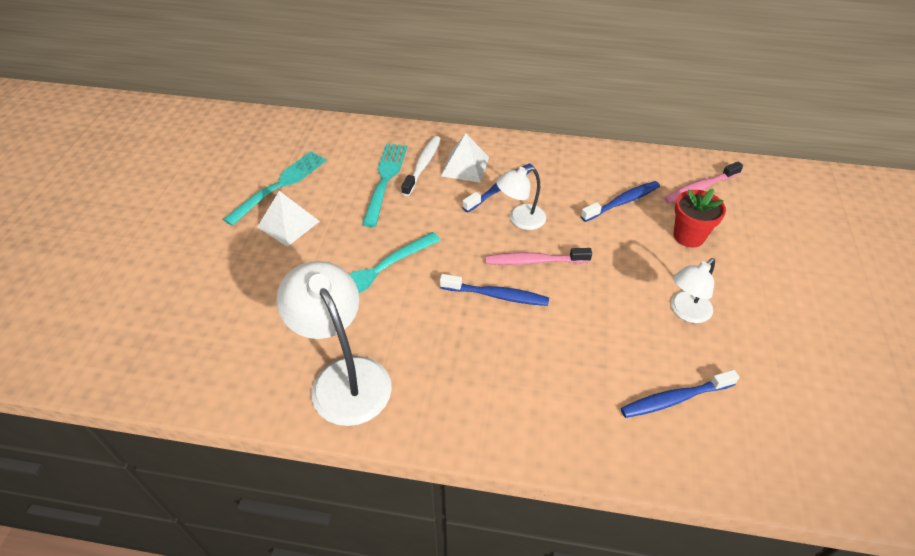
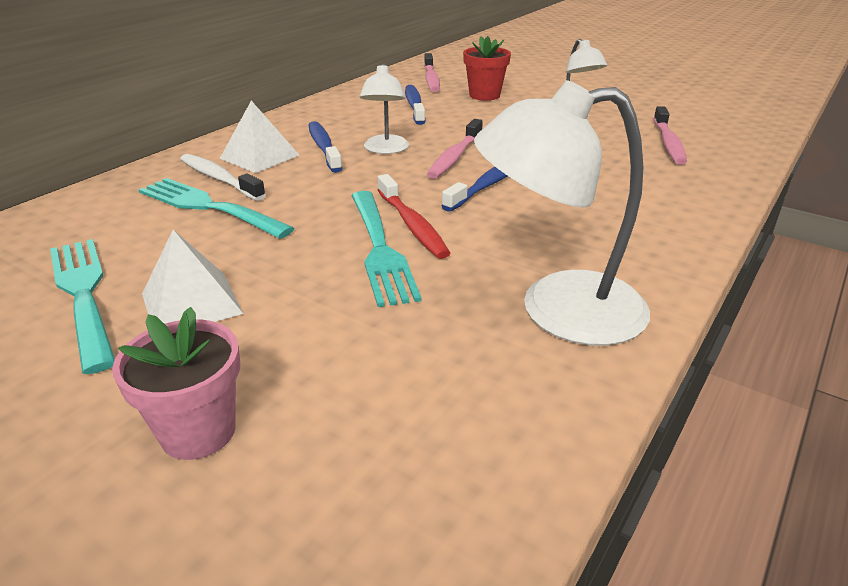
camera: 65 degrees left, 15 degrees down
(201, 274) = (198, 431): none -> pink flower pot
(412, 276) = (412, 225): none -> red toothbrush
(674, 399) = (668, 143): blue toothbrush -> pink toothbrush

